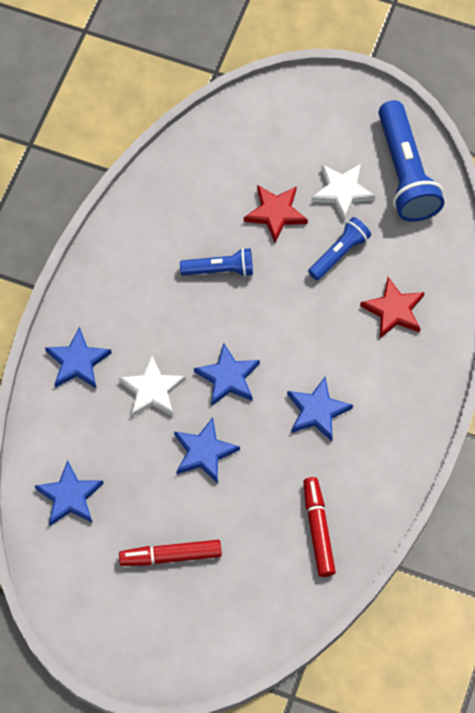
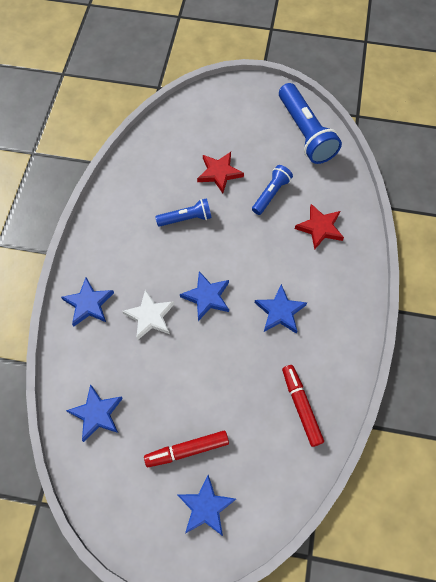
camera: 10 degrees left, 0 degrees up
(204, 452) = (199, 359): blue star -> blue star (205, 507)
(342, 192) = (264, 151): white star -> none

